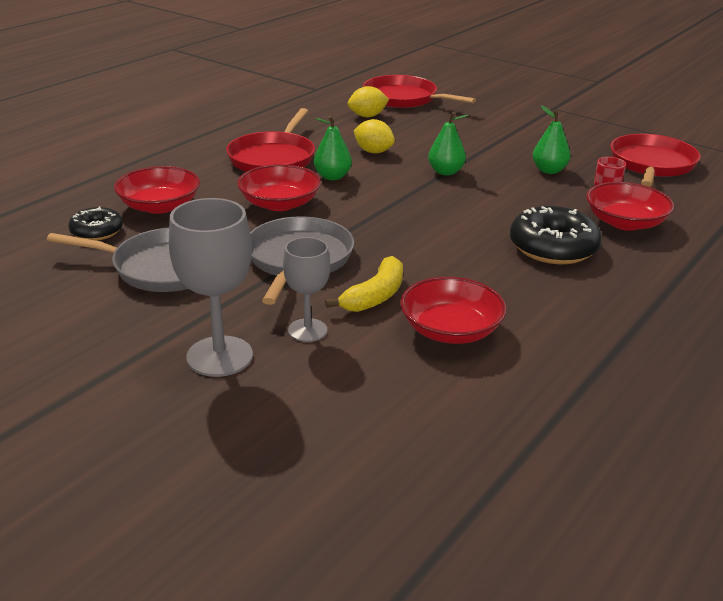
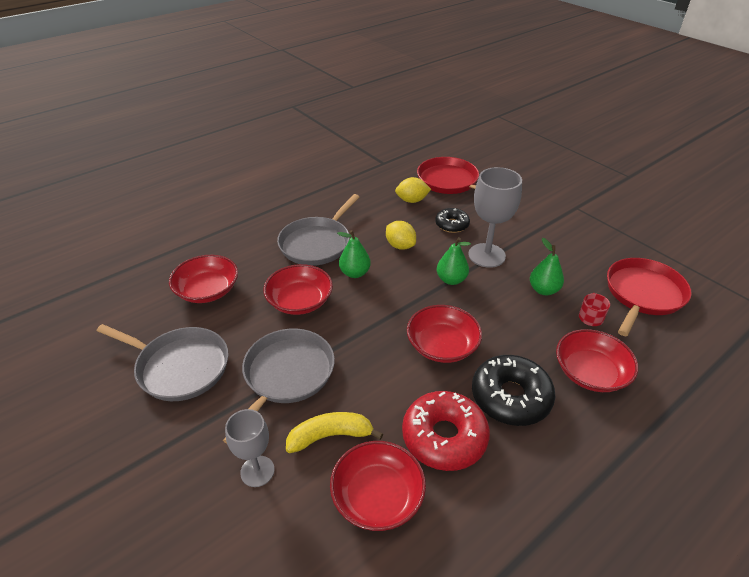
camera: 15 degrees right, 10 degrees up
(97, 231) = (149, 314): black donut -> black donut (452, 225)
(219, 356) = (174, 491): grey goblet -> grey goblet (486, 255)
(273, 158) = (317, 243): red pan -> grey pan
(375, 296) = (330, 436): yellow banana -> yellow banana turned 150 degrees counterclockwise
(461, 220) = (442, 345): none -> red bowl
(498, 282) = (444, 437): none -> red donut

